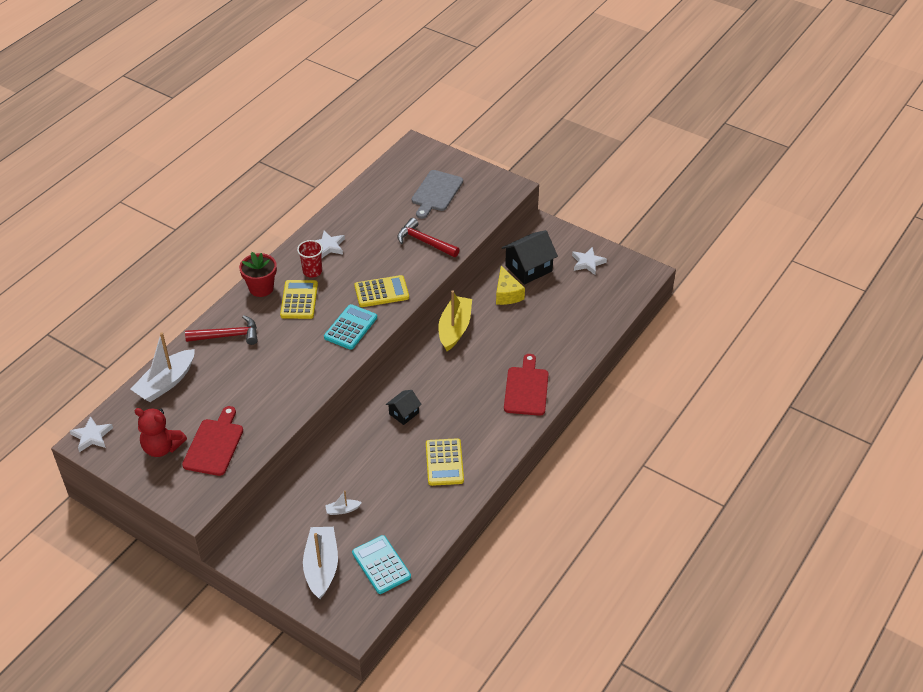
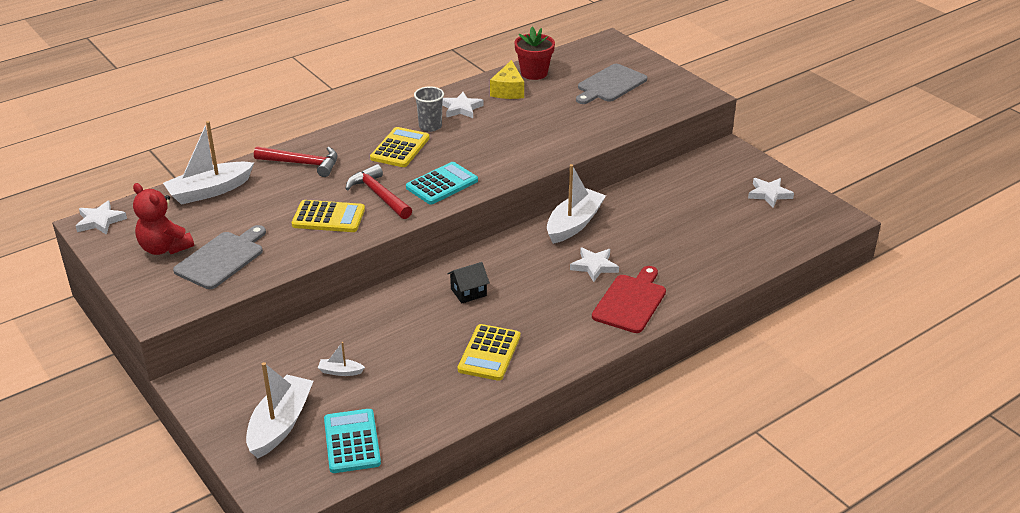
camera: 20 degrees right, 10 degrees down
(214, 445) = (222, 259): red cutting board -> grey cutting board
(261, 288) = (365, 130): red flower pot -> red flower pot (534, 73)
(312, 271) = (430, 126): red cup -> grey cup
(381, 292) = (496, 159): yellow calculator -> yellow calculator (328, 217)
(424, 242) = (572, 124): red hammer -> red hammer (379, 195)
(454, 329) = (574, 224): yellow boat -> white boat
(486, 364) = (594, 266): none -> white star
(507, 294) = (654, 204): yellow cheese -> yellow cheese (508, 90)
(528, 268) = (693, 185): black house -> none

